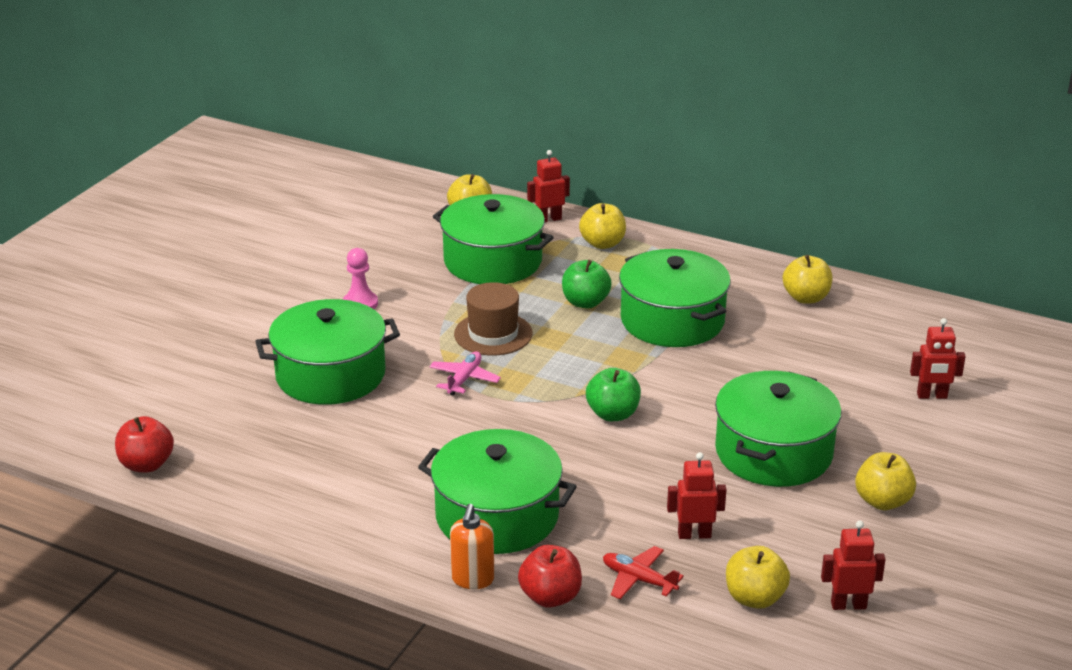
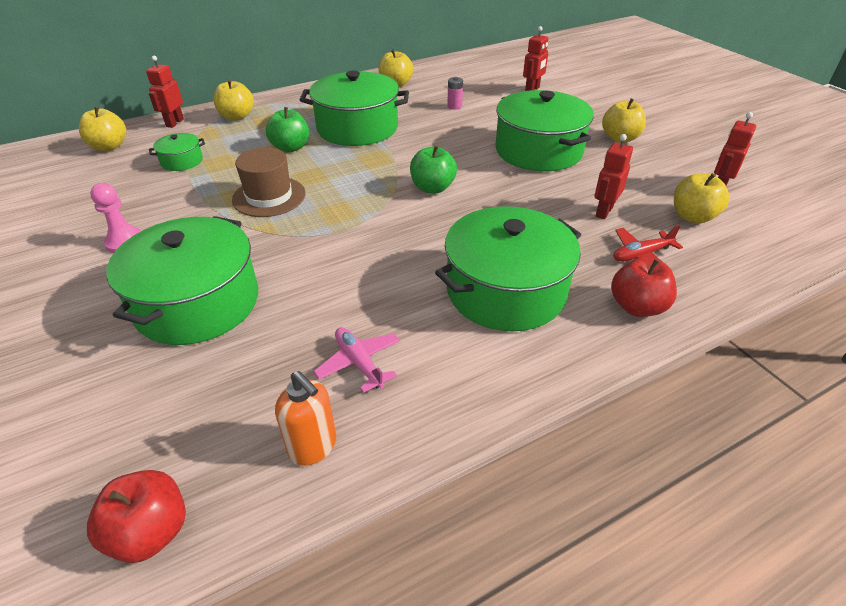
camera: 55 degrees left, 10 degrees up
(464, 379) = (306, 233): pink plane -> pink plane (359, 363)
(472, 579) = (584, 341): orange soap dispenser -> orange soap dispenser (313, 447)
(493, 261) = (182, 161): green pot -> green pot, size x0.46
(806, 358) = (454, 106): none -> pink battery

